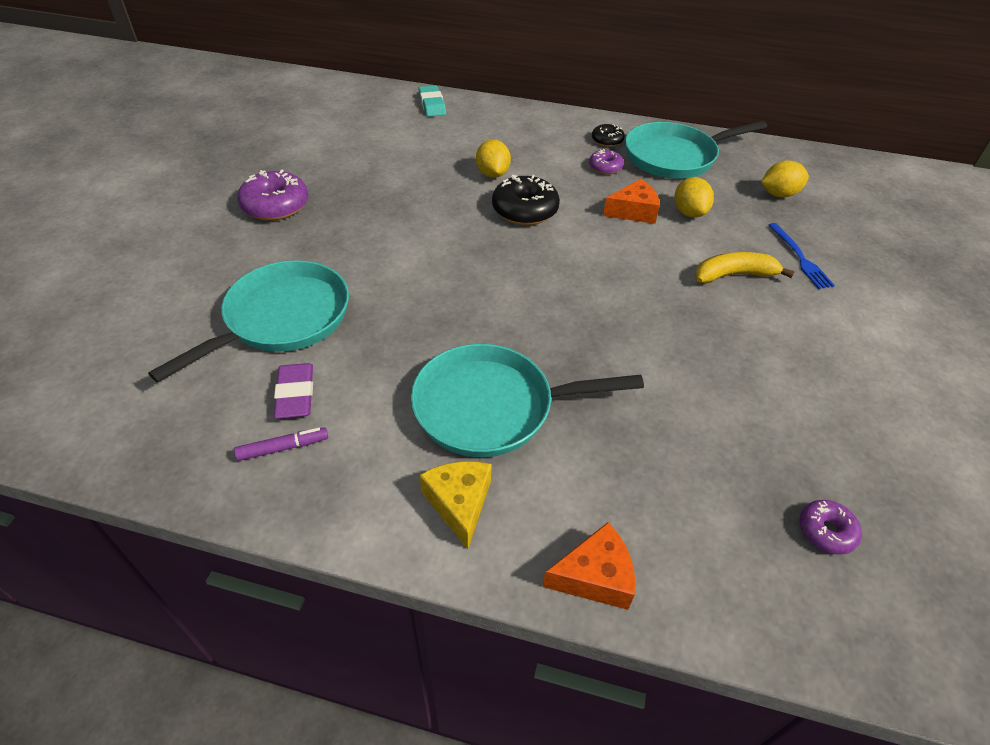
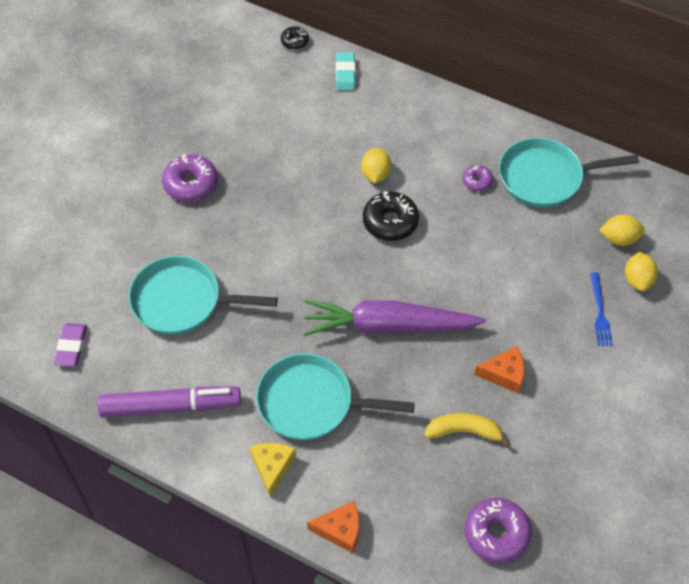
camera: 15 degrees right, 10 degrees up
(282, 319) = (182, 301): turquoise pan -> turquoise pan turned 135 degrees counterclockwise
(283, 448) = (171, 406): purple marker -> purple marker, size x2.41
(295, 394) = (183, 367): purple eraser -> purple eraser (71, 346)
(562, 306) = (388, 326): none -> purple carrot
(607, 140) = (491, 147): black donut -> black donut (295, 41)
(633, 211) = (481, 238): orange cheese -> orange cheese (504, 374)
(689, 213) = (529, 247): yellow lemon -> yellow lemon (637, 280)
(734, 275) = (535, 320): yellow banana -> yellow banana (464, 431)
(826, 531) = (496, 534): purple donut -> purple donut, size x1.79

